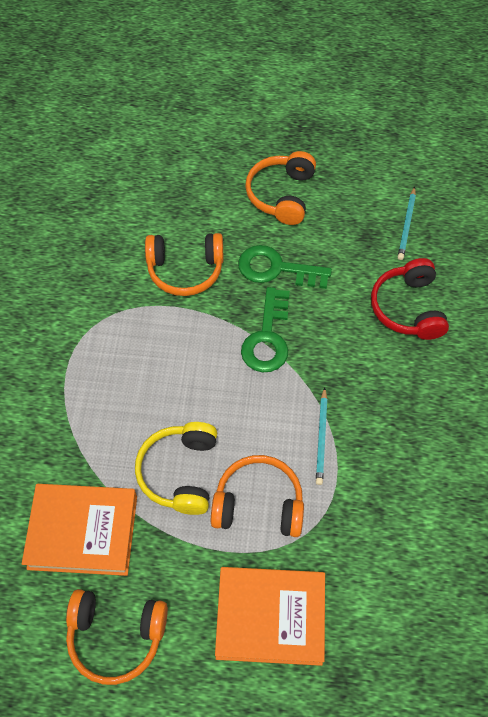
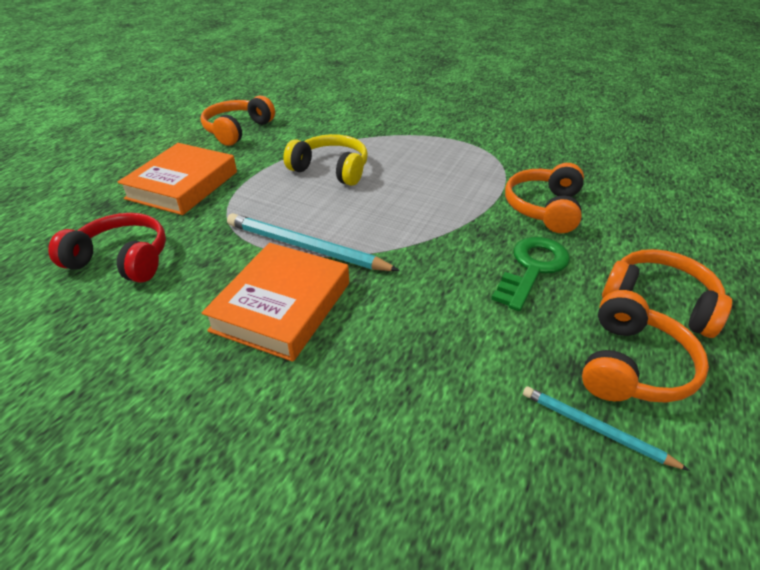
camera: 110 degrees right, 20 degrees down
(83, 532) = (317, 129): orange book -> orange book (282, 306)
(258, 503) = (273, 199): orange headphones -> orange headphones (632, 365)
(267, 338) = (439, 241): green key -> none
(321, 438) = (305, 247): turquoise pencil -> turquoise pencil, size x1.72
(408, 308) = (434, 372): red headphones -> red headphones (122, 259)

